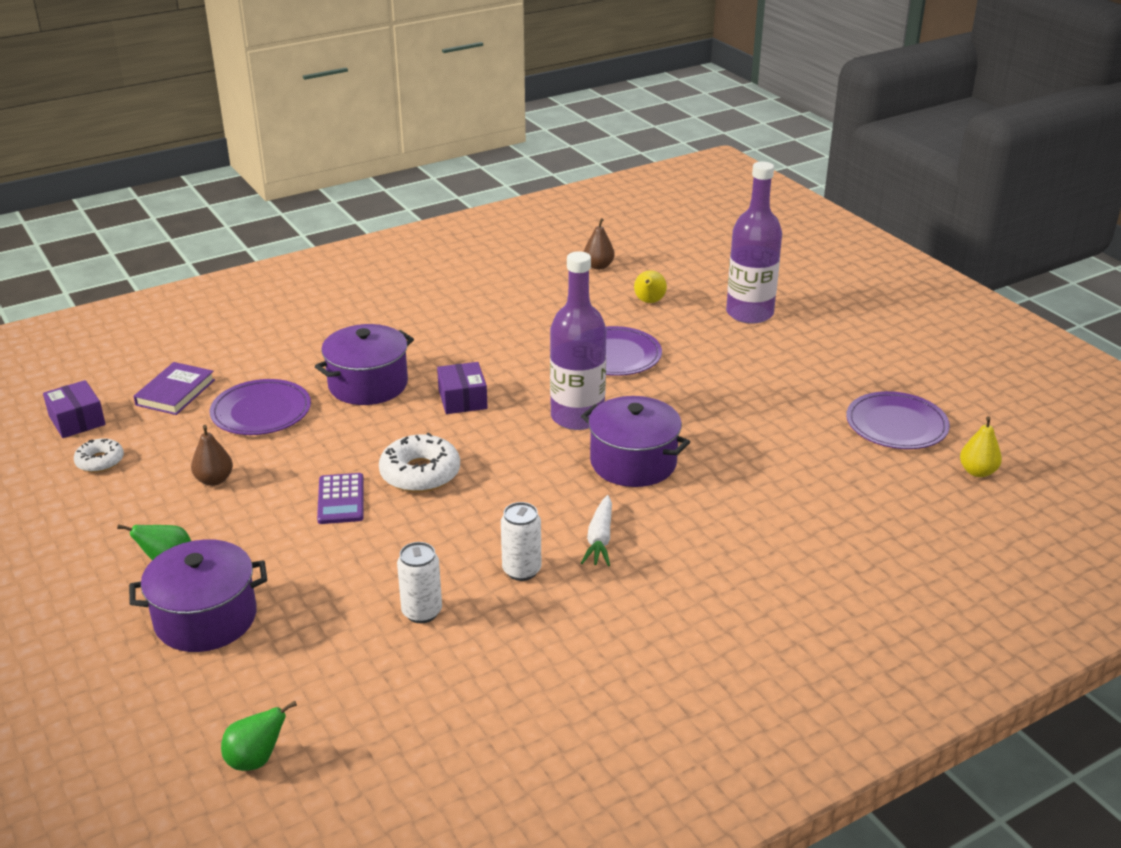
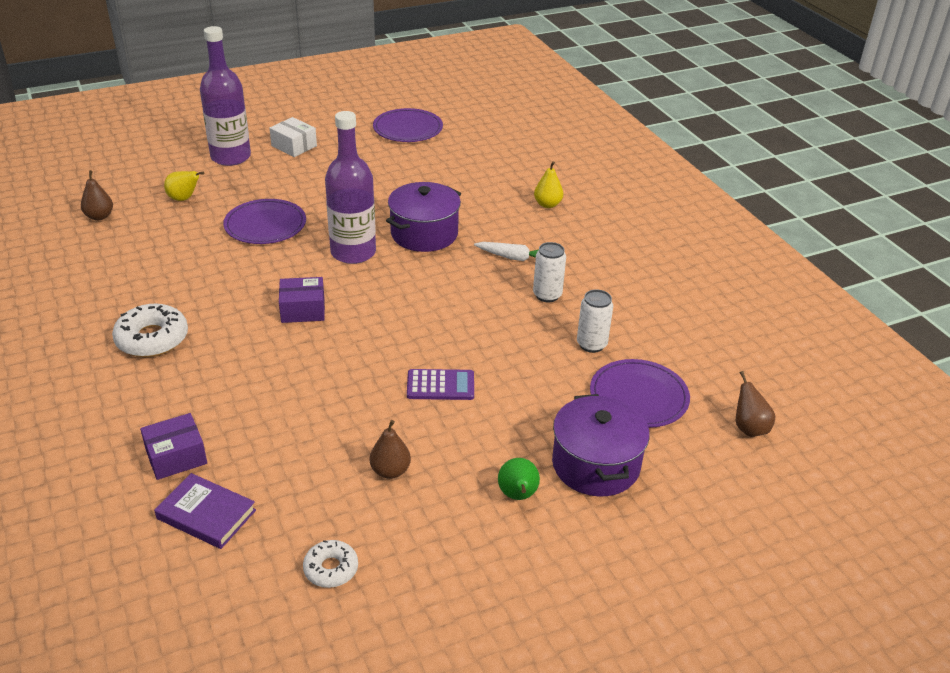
camera: 85 degrees left, 5 degrees up
(77, 420) = (234, 602): purple box -> purple box (176, 456)
(256, 759) = (749, 428): green pear -> brown pear
(261, 411) = (274, 441): purple plate -> purple plate (638, 396)
(368, 384) = (253, 366): purple pot -> none
(420, 473) = (412, 339): white donut -> white donut (152, 339)
(798, 348) = (294, 146): none -> white box
(977, 472) = (467, 114): yellow pear -> yellow pear (547, 204)

